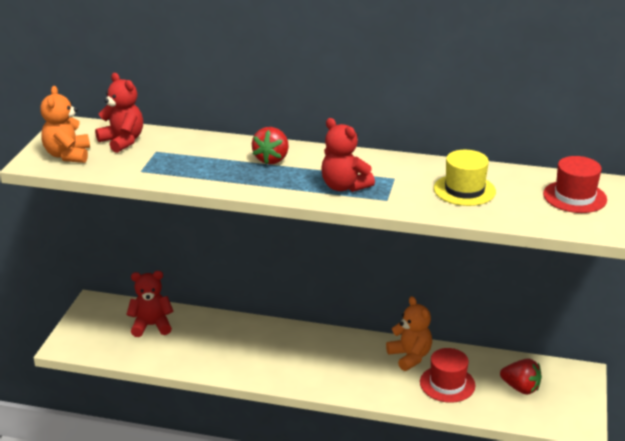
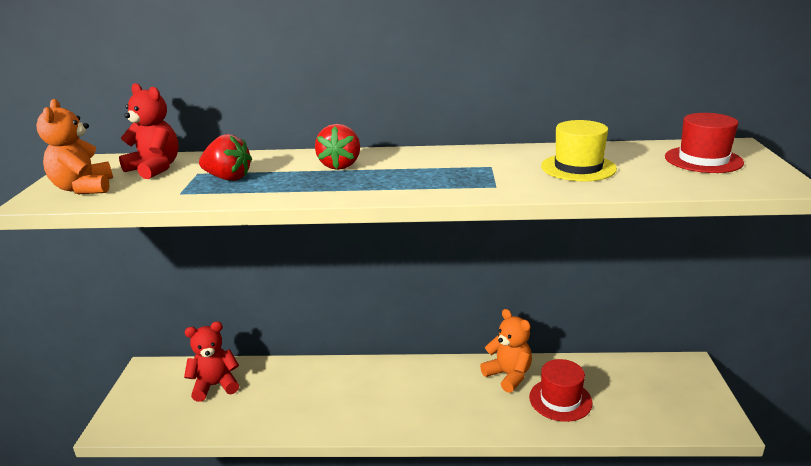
camera: 10 degrees left, 5 degrees down
(344, 186) = (438, 180): red teddy bear -> none
(520, 388) = (638, 391): red strawberry -> red strawberry (228, 178)

